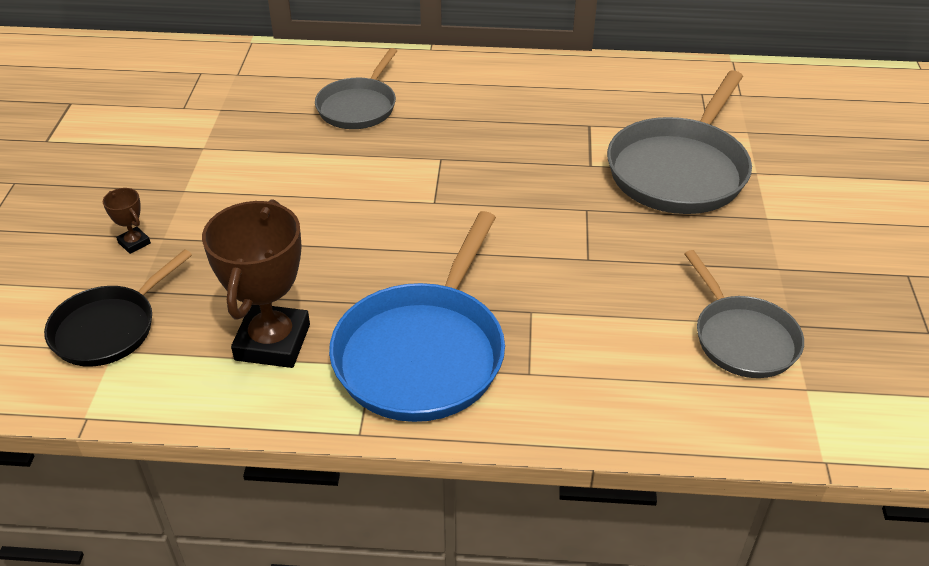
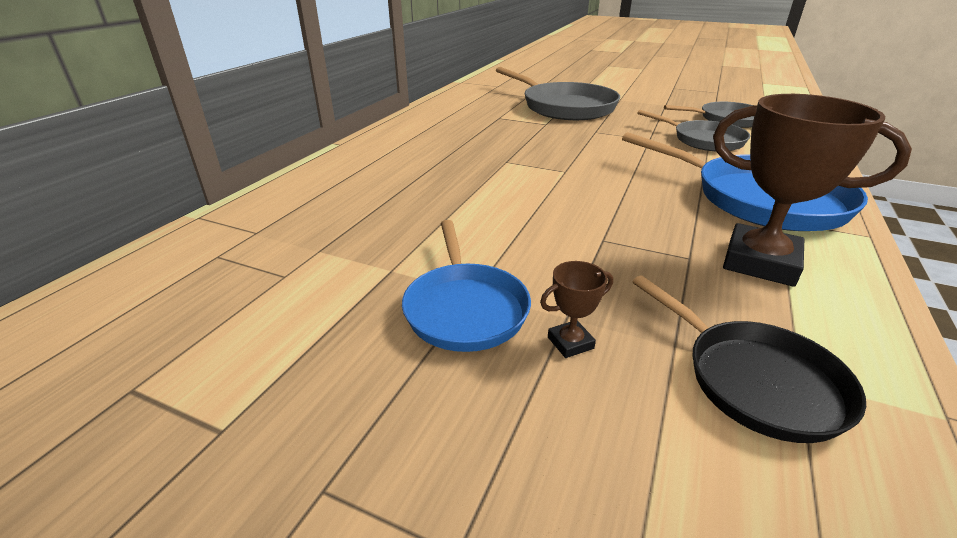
camera: 70 degrees left, 10 degrees down
(163, 191) = (465, 308): none -> blue pan
(358, 106) = (397, 180): grey pan -> grey pan (704, 140)

